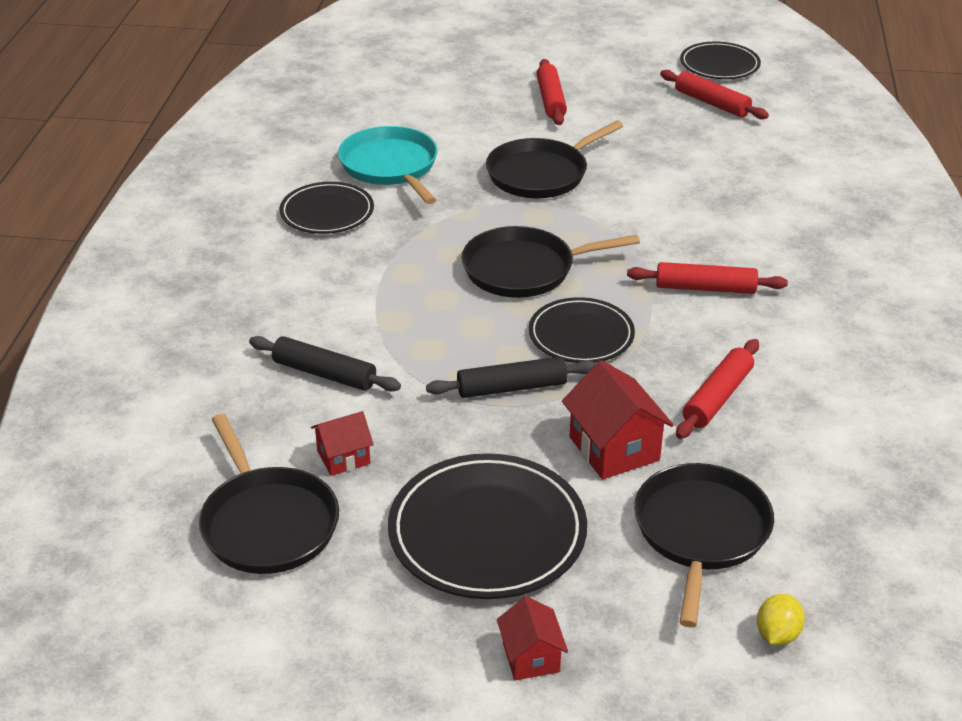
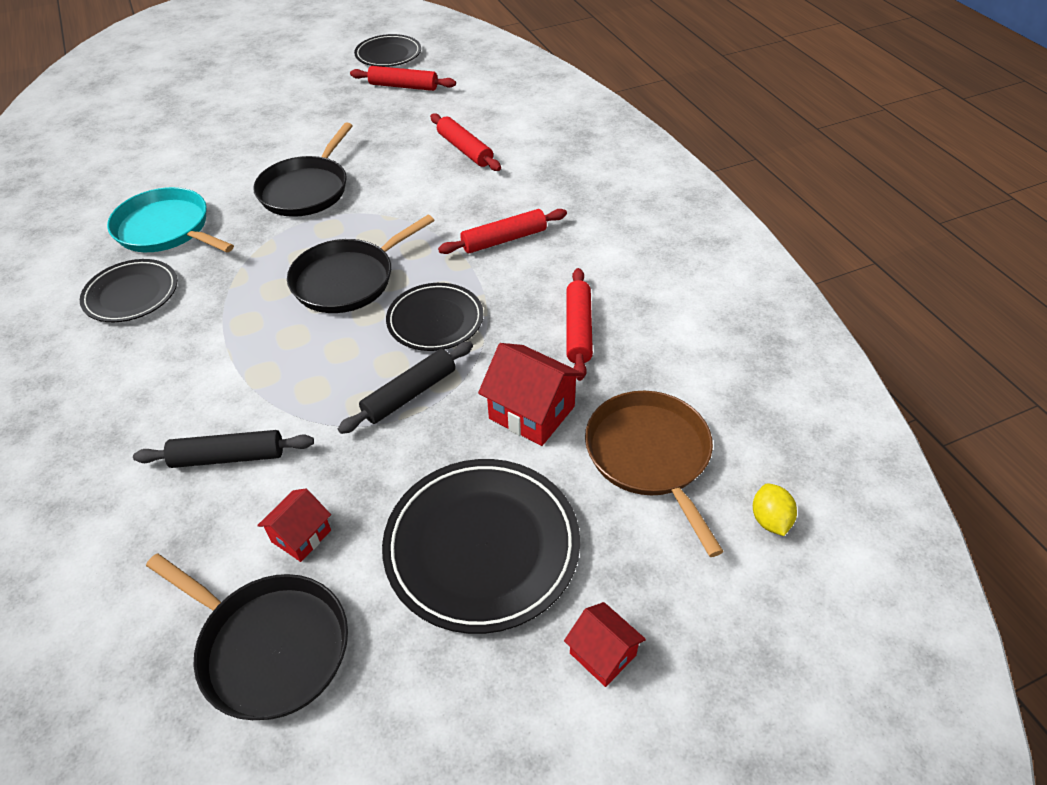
camera: 30 degrees left, 10 degrees up
(550, 100) = (272, 123): red rolling pin -> red rolling pin (464, 150)
(701, 532) = (650, 456): black pan -> brown pan

